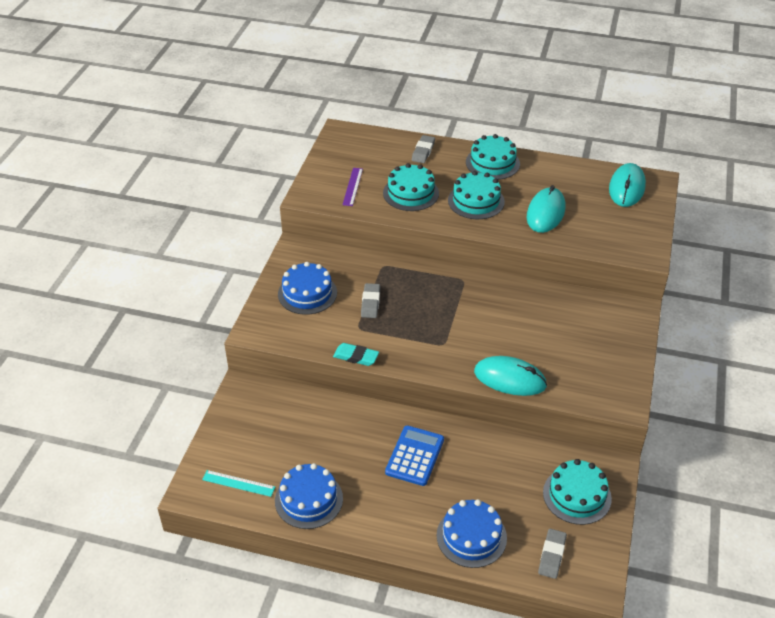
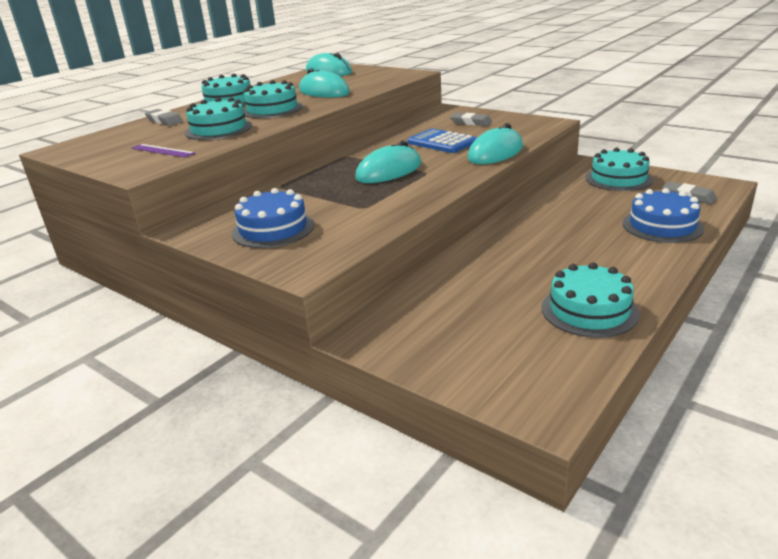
camera: 65 degrees left, 15 degrees down
(238, 483) = (543, 363): turquoise ruler -> none
(309, 499) = (589, 310): blue cake -> turquoise cake
(356, 357) = (409, 213): turquoise eraser -> none
(370, 303) = (330, 197): grey eraser -> grey eraser (471, 122)
(415, 456) = (543, 239): blue calculator -> blue calculator (442, 142)
(437, 319) = (389, 171): none -> turquoise mouse

